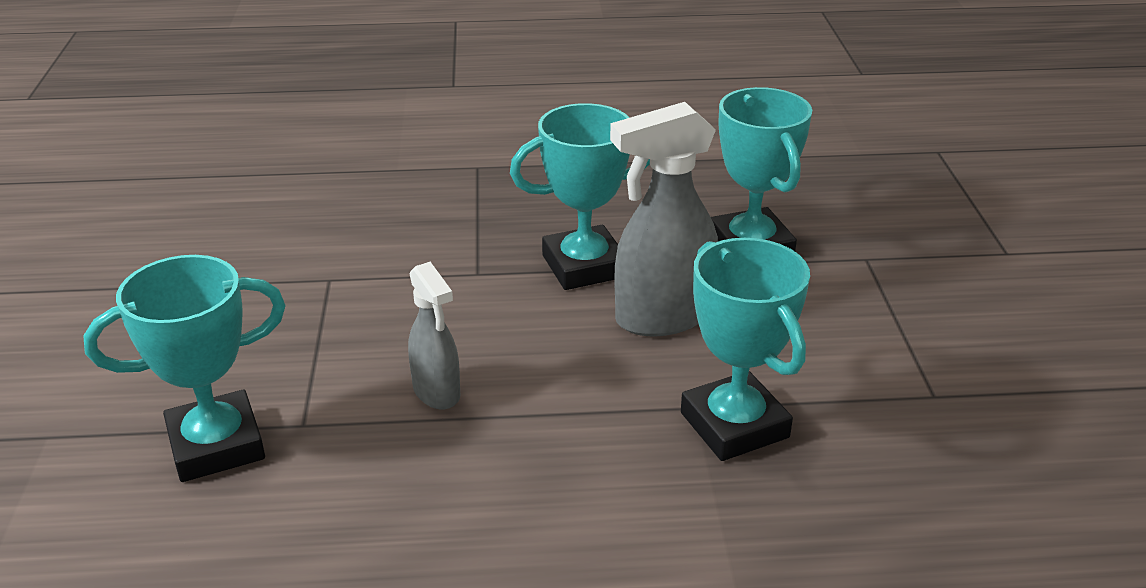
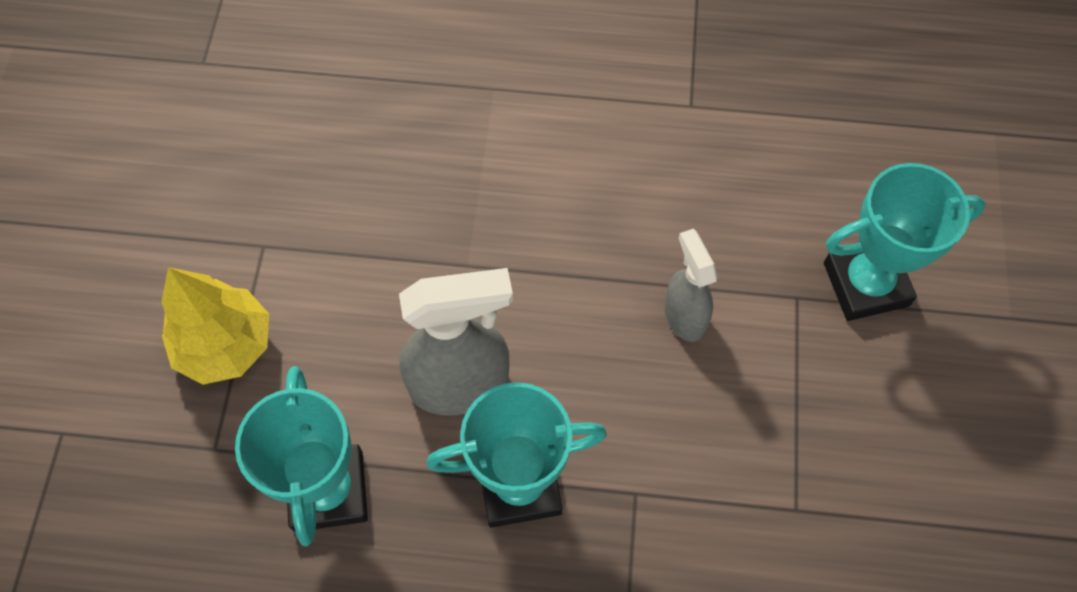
camera: 170 degrees left, 30 degrees up
(734, 425) = (442, 239): turquoise trophy -> none
(910, 318) = (225, 345): none -> yellow tree

